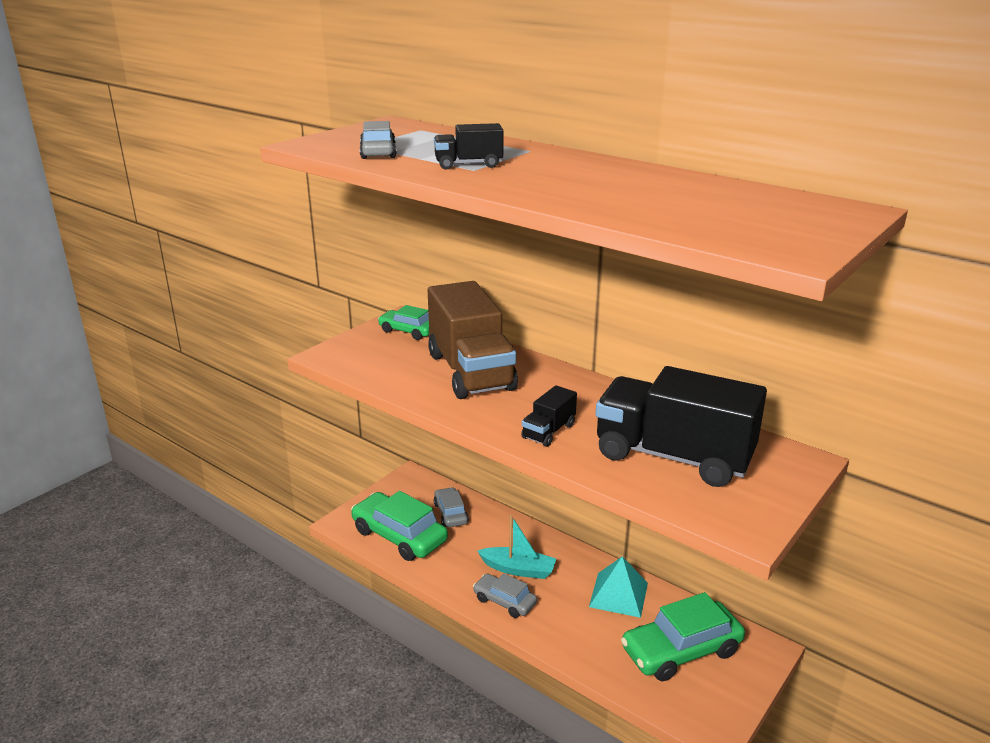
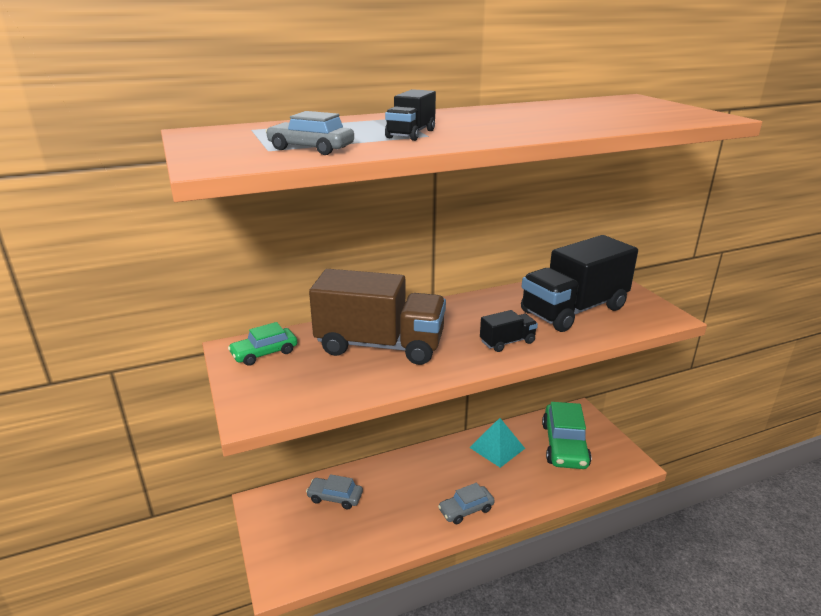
camera: 60 degrees left, 0 degrees up
(399, 536) = (334, 544): green car -> none
(518, 569) = (435, 486): turquoise boat -> none
(548, 431) = (507, 342): black truck -> black truck turned 90 degrees counterclockwise

